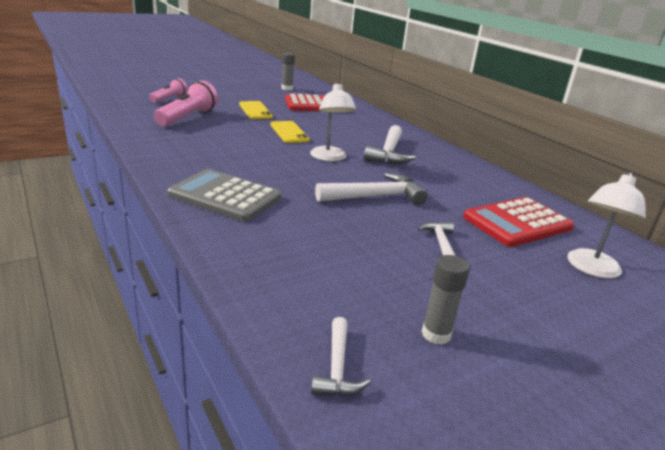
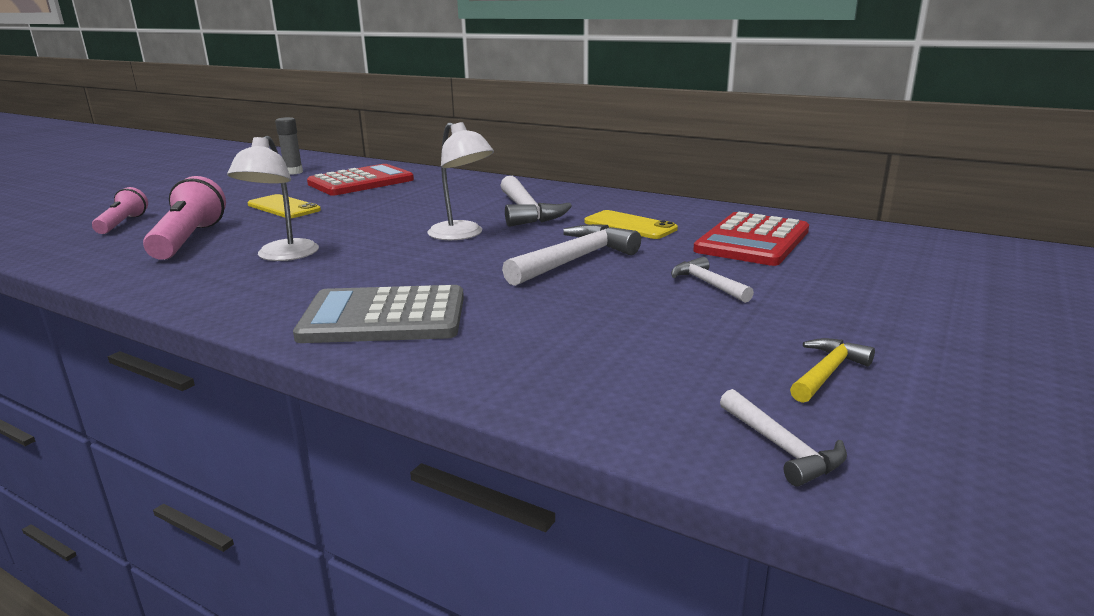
camera: 25 degrees left, 5 degrees down
(289, 132) = (368, 221): yellow phone -> yellow phone (630, 226)
(436, 334) = (827, 373): grey glue stick -> yellow hammer
(591, 269) = (871, 261): white lamp -> white lamp (283, 256)

